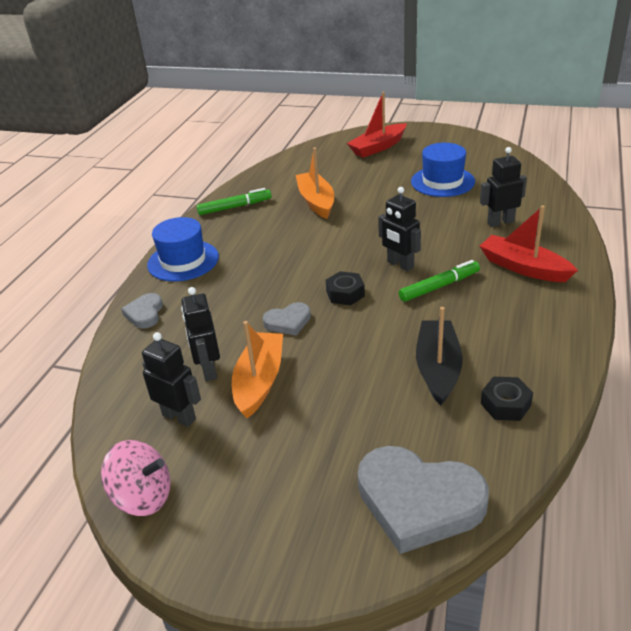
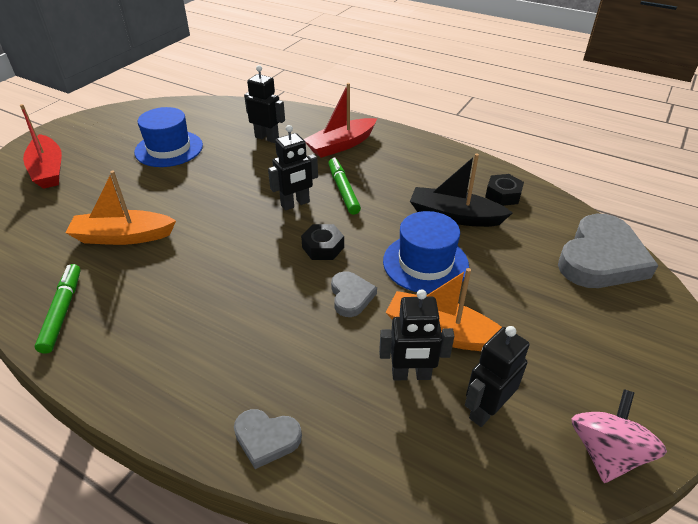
camera: 80 degrees left, 5 degrees up
(183, 261) = (160, 383): blue hat -> blue hat (425, 263)
(500, 222) = (267, 138): black robot -> black robot turned 120 degrees clockwise

